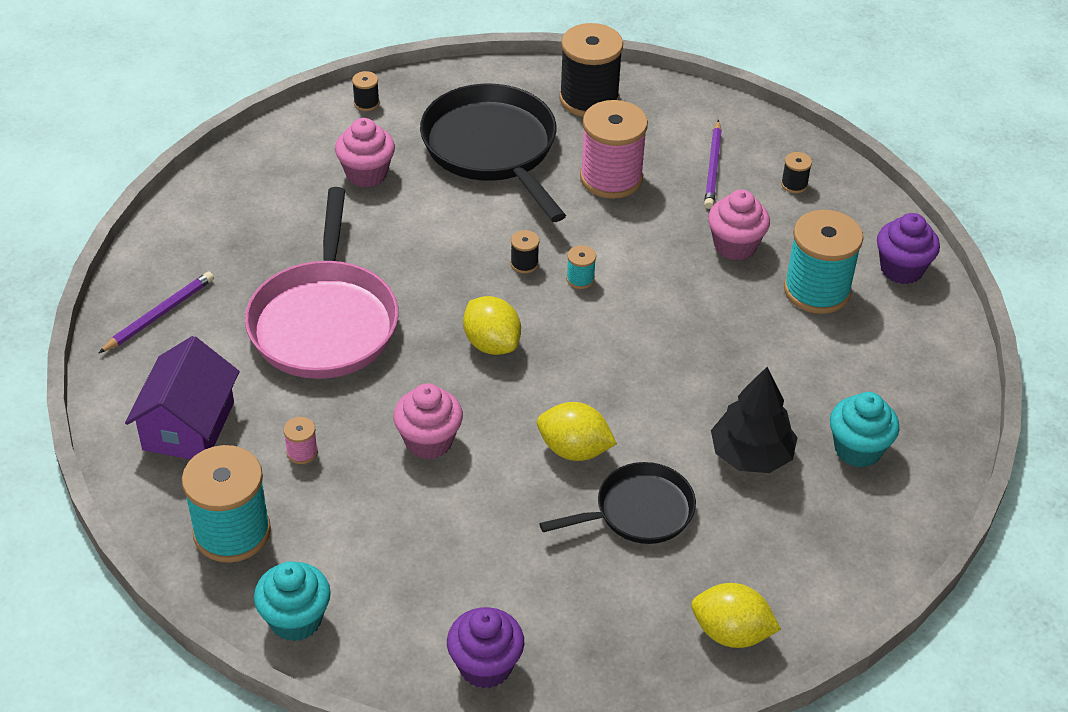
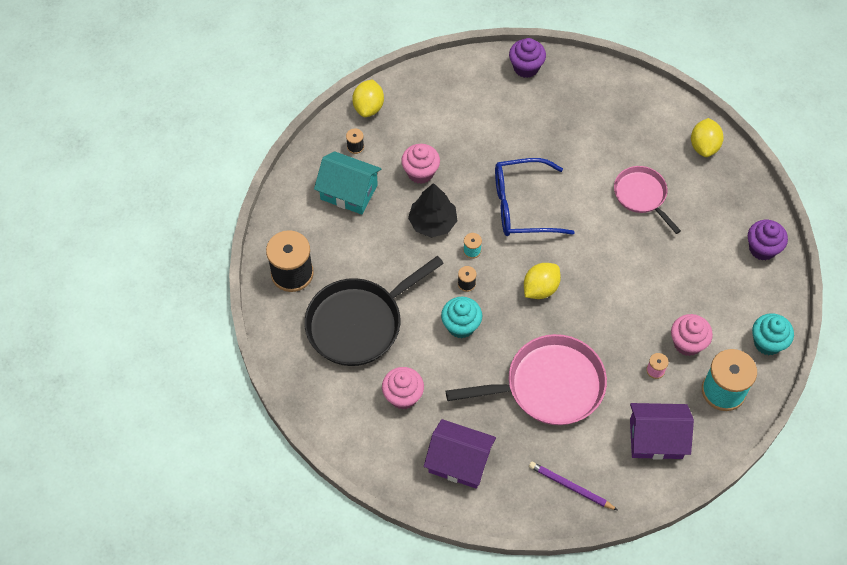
camera: 100 degrees left, 15 degrees up
(248, 211) = (459, 462): none -> purple house
(366, 103) = (326, 415): black spool -> none
(429, 441) = (626, 306): pink cupcake -> pink cupcake (687, 343)
(574, 450) = (609, 232): yellow lemon -> yellow lemon (368, 107)
(611, 178) = (373, 248): pink spool -> none
(638, 511) = (642, 195): black pan -> pink pan
(650, 350) = (522, 206): none -> blue glasses
(713, 167) = (349, 192): purple pencil -> turquoise house
(751, 455) = (586, 148): black tree -> black tree (433, 222)
(817, 290) = (448, 128): turquoise spool -> none
(858, 449) = (566, 101): turquoise cupcake -> turquoise cupcake (461, 326)
(901, 269) = (419, 88): purple cupcake -> purple cupcake (526, 67)

